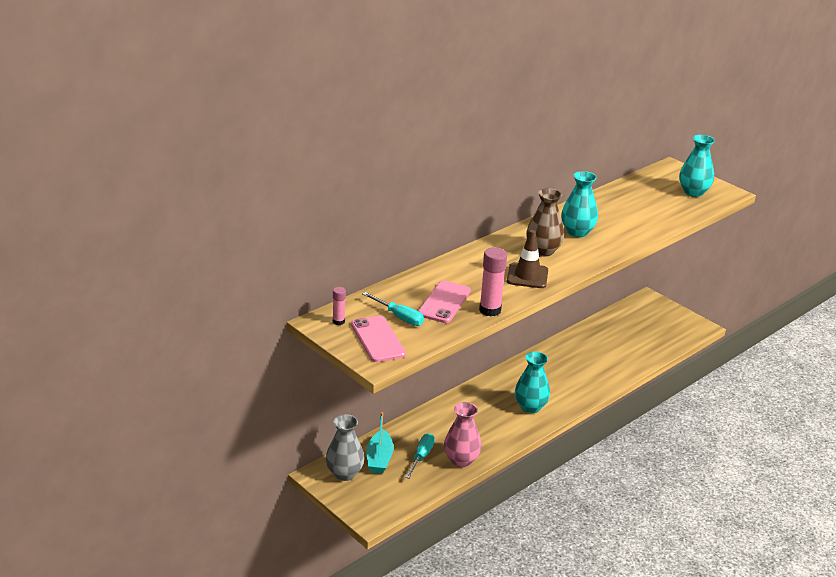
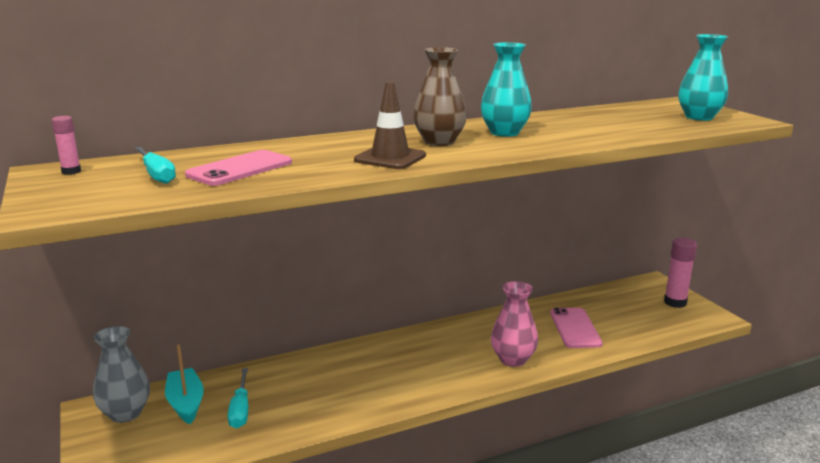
camera: 20 degrees right, 10 degrees down
(377, 339) = (90, 190): pink phone -> pink phone (574, 328)
(379, 459) = (186, 403): turquoise boat -> turquoise boat turned 135 degrees clockwise
(421, 456) = (240, 410): turquoise screwdriver -> turquoise screwdriver turned 135 degrees clockwise
(461, 460) = (288, 423): pink vase -> pink vase (512, 359)
(490, 310) = (293, 180): pink glue stick -> pink glue stick (675, 302)
(530, 407) = (431, 374): turquoise vase -> none

